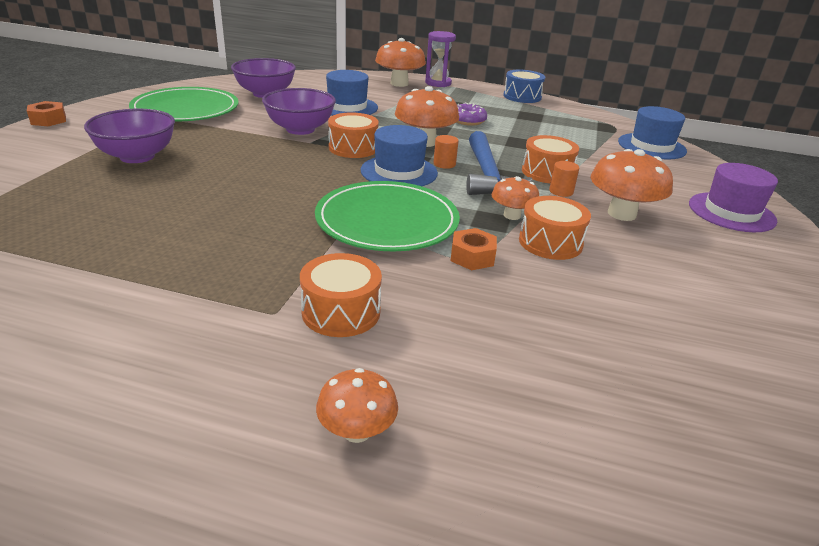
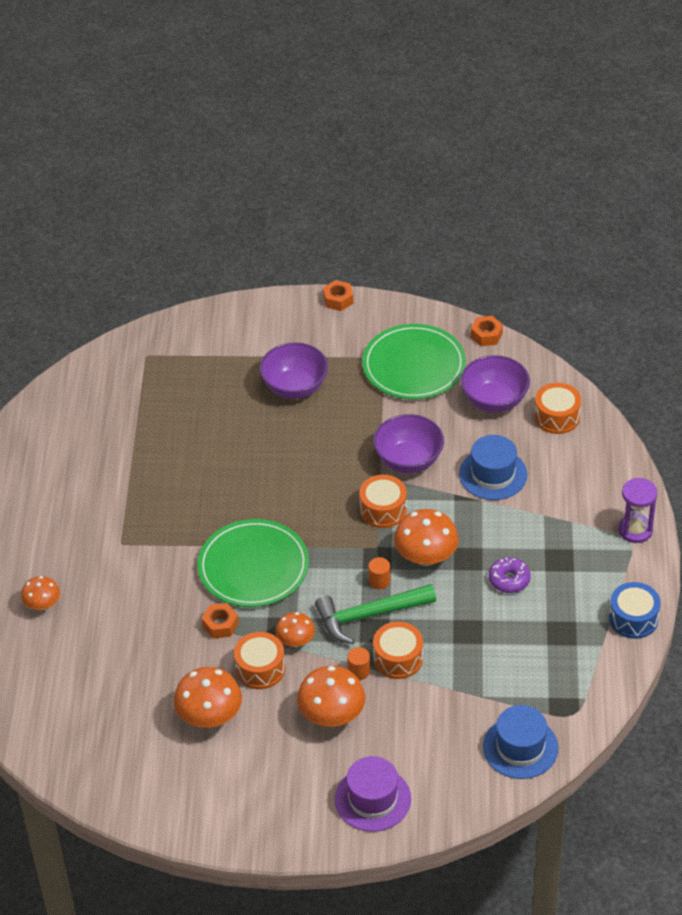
camera: 80 degrees right, 15 degrees up
(189, 84) = (486, 335): none -> orange nut
(341, 312) = (132, 572): orange drum -> orange drum (557, 417)
(399, 84) = (607, 495): orange mushroom -> orange mushroom (210, 716)
(399, 172) = (346, 553): blue hat -> none
(488, 175) = (369, 615): blue hammer -> green hammer

